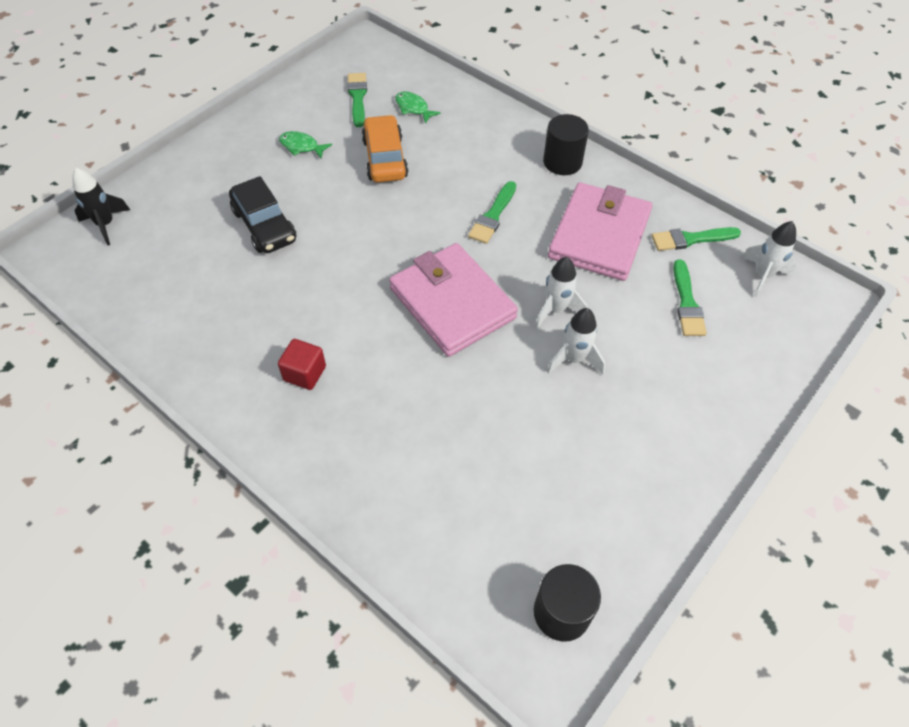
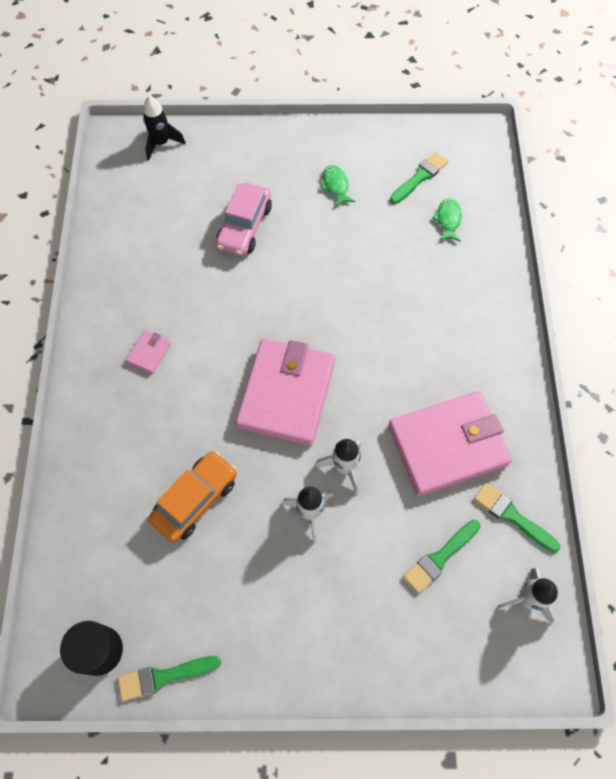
camera: 50 degrees right, 10 degrees up
(265, 225) = (244, 227): black car -> pink car
(304, 373) = (149, 353): red cube -> pink wallet
(385, 158) = (378, 244): orange car -> orange car (195, 499)
(493, 216) = (393, 357): green brush -> green brush (163, 677)
(562, 162) = (500, 362): black cylinder -> none

